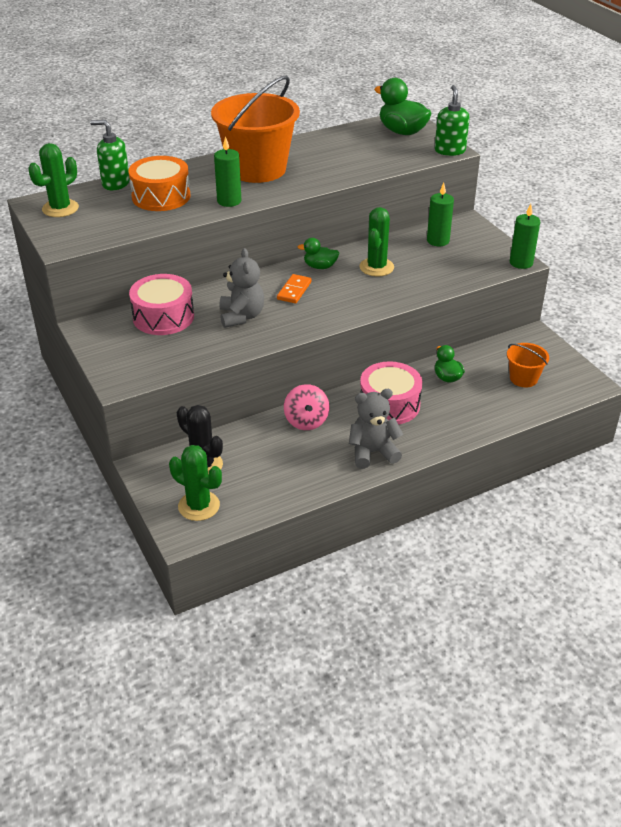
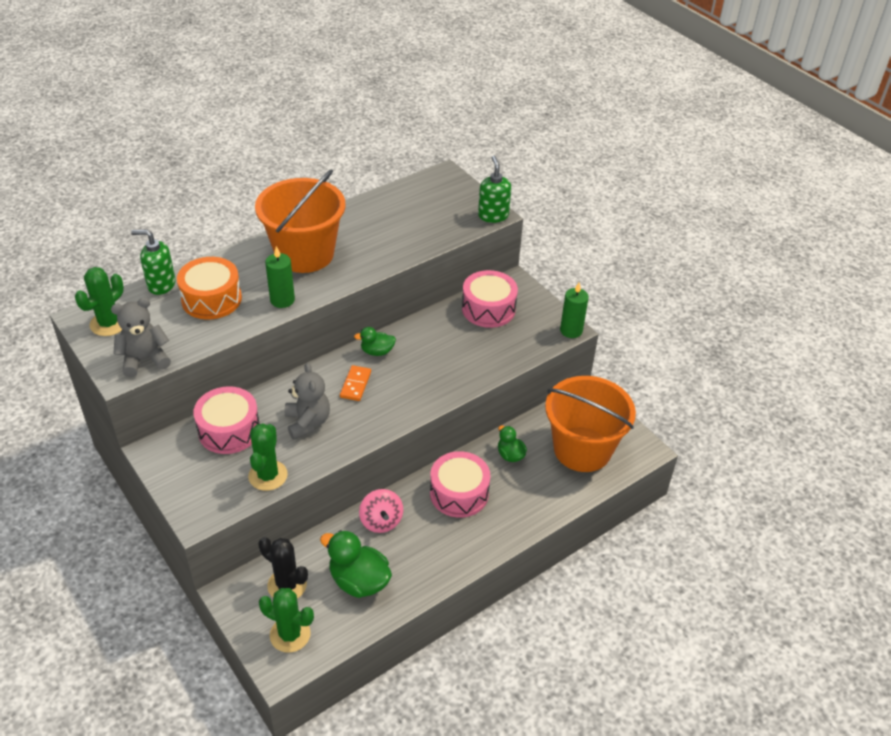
camera: 10 degrees left, 5 degrees up
(373, 452) = (450, 552): grey teddy bear -> grey teddy bear (144, 359)
(376, 267) = (433, 348): green cactus -> green cactus (268, 475)
(402, 132) = (443, 193): green duck -> green duck (359, 581)
(438, 241) = (488, 309): green candle -> pink drum
(523, 378) = (582, 449): orange bucket -> orange bucket, size x2.18

